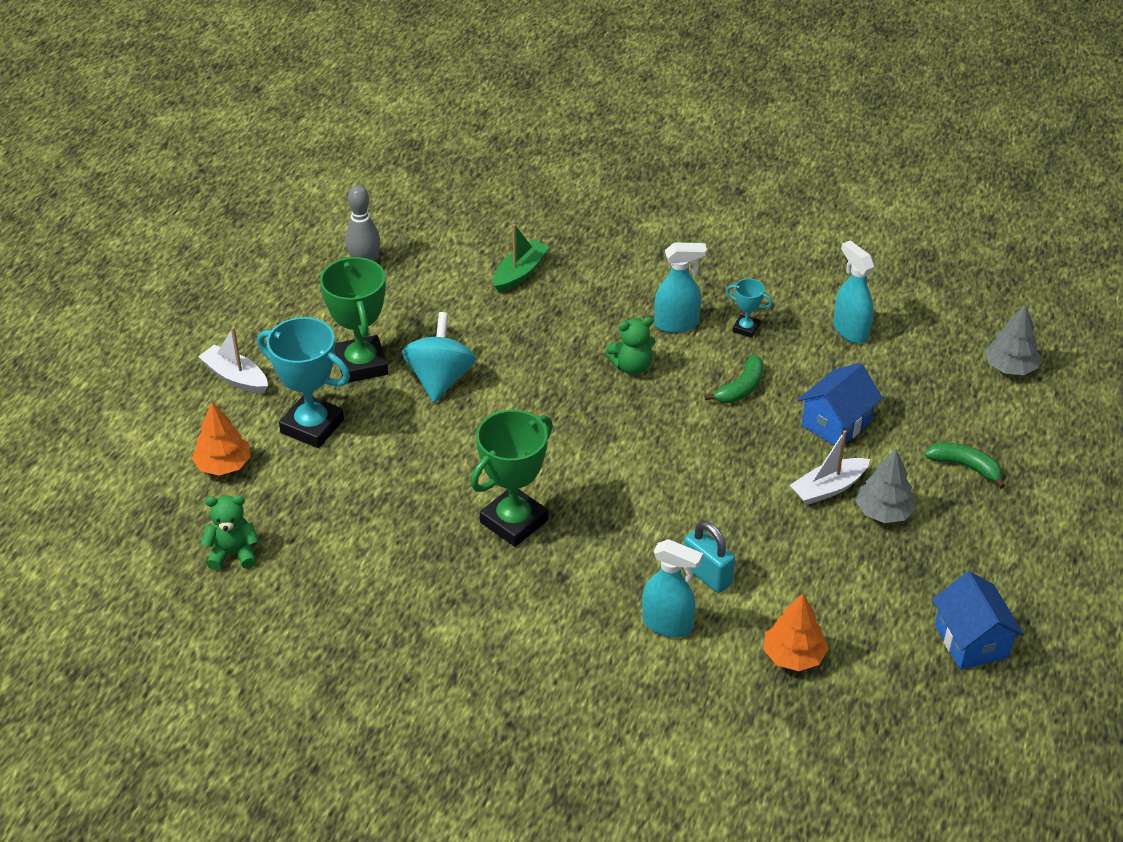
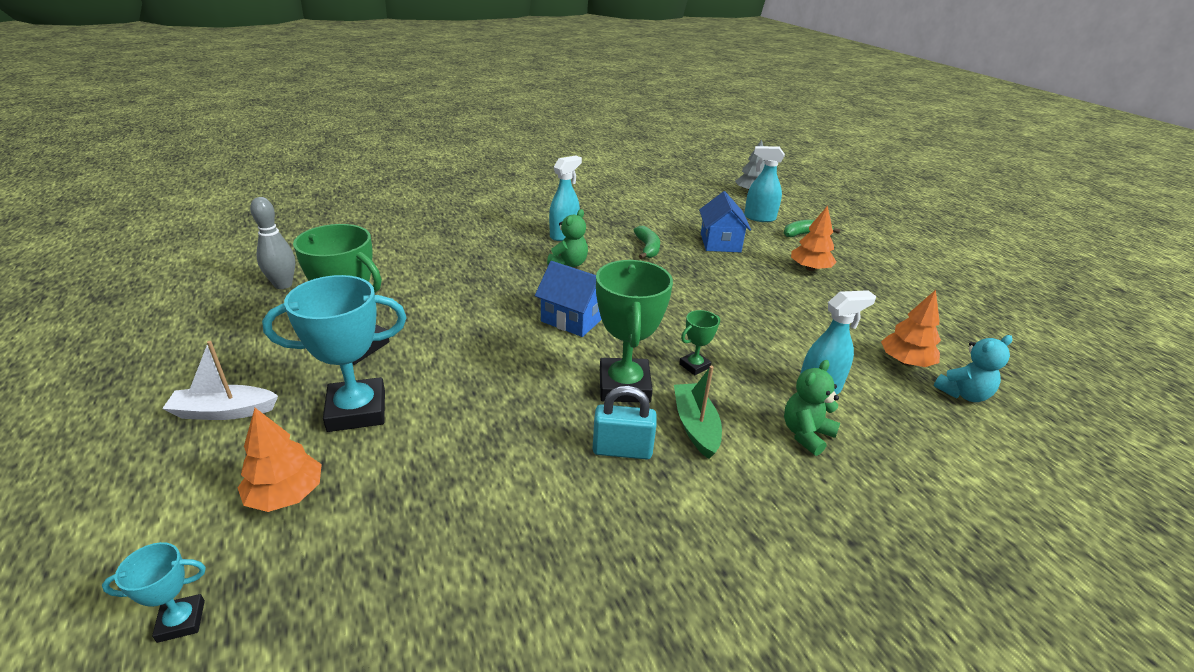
camera: 45 degrees left, 10 degrees down
(233, 553) = (391, 577): green teddy bear -> green teddy bear (806, 434)
(440, 379) = (439, 326): turquoise spinning top -> none
(520, 273) = (423, 247): green boat -> green boat (695, 426)
(594, 540) = (694, 366): none -> green trophy
(707, 575) = (788, 346): turquoise padlock -> turquoise padlock (622, 450)
(745, 328) = (606, 223): turquoise trophy -> turquoise trophy (181, 621)
(791, 712) = (963, 394): none -> turquoise teddy bear
(828, 488) = (768, 271): white boat -> none
(850, 331) = (659, 205): turquoise spray bottle -> turquoise spray bottle (759, 218)
(884, 512) = (810, 269): grey tree -> orange tree
(971, 641) = (950, 303): blue house -> blue house (573, 319)

